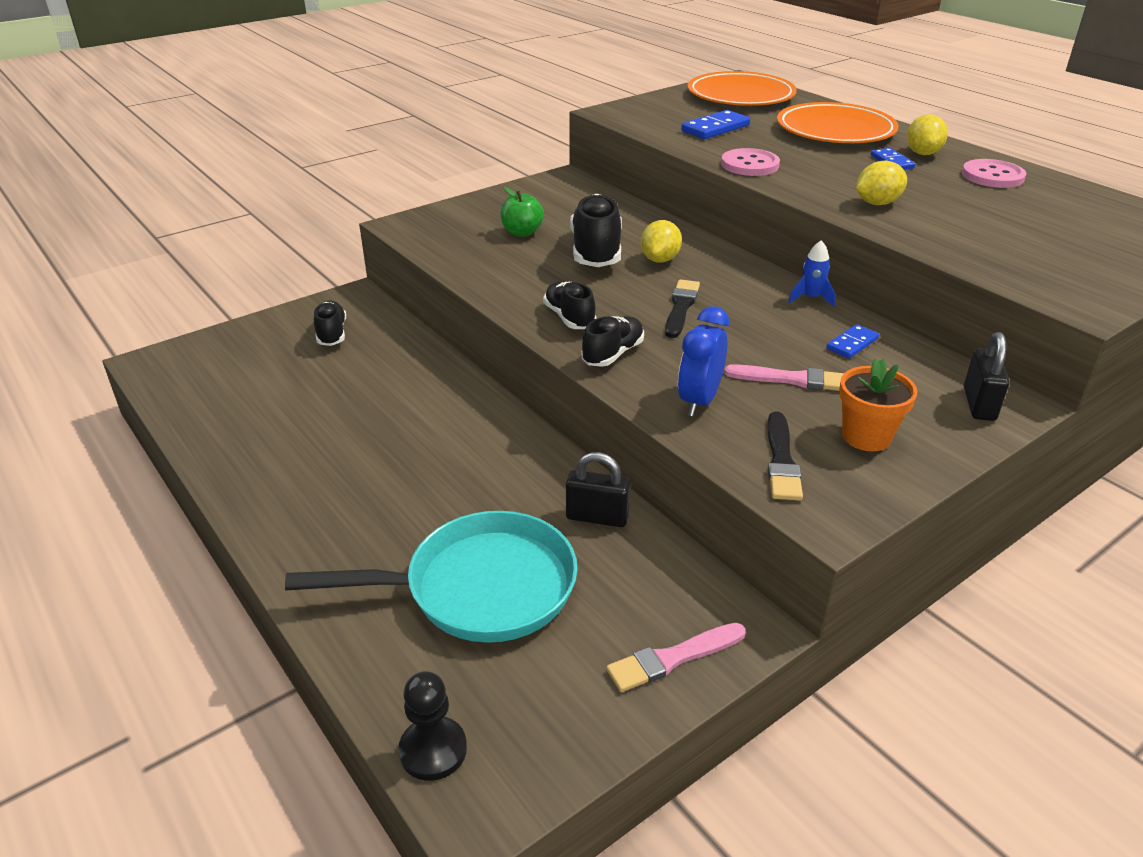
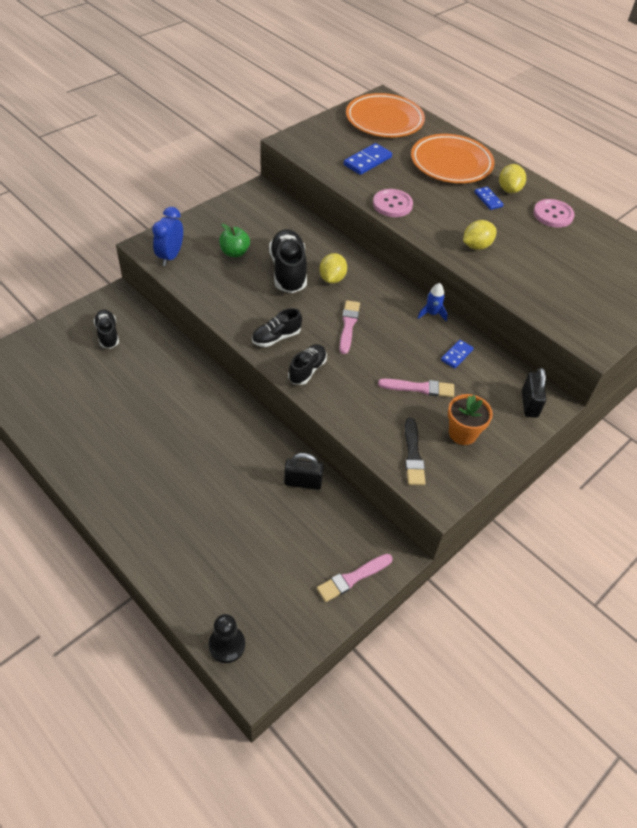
camera: 10 degrees left, 15 degrees up
(480, 588) = (238, 538): turquoise pan -> none
(569, 318) = (276, 337): black shoe -> black shoe turned 90 degrees counterclockwise
(681, 307) = (348, 325): black brush -> pink brush
(699, 401) = (363, 409): blue clock -> blue clock (170, 256)

